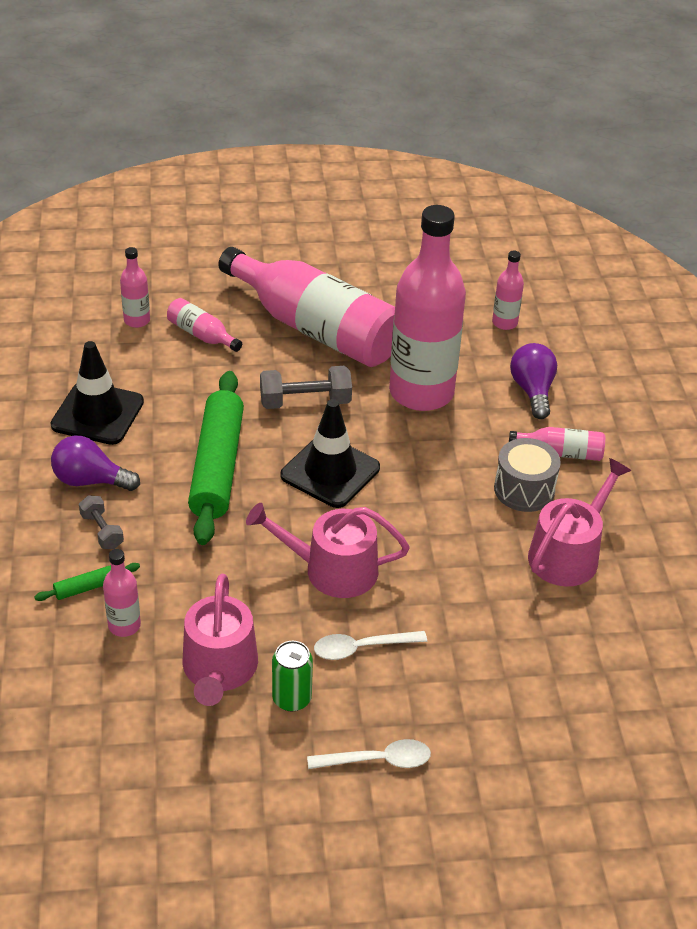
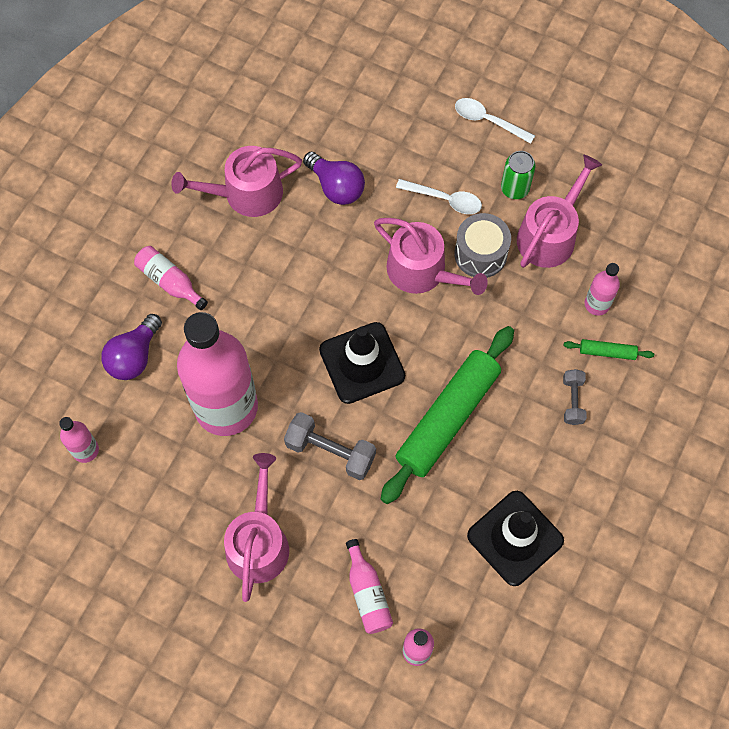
camera: 145 degrees left, 25 degrees up
(90, 480) = (557, 460): purple light bulb -> purple light bulb (336, 187)
(315, 328) = (258, 542): pink bottle -> pink watering can
(524, 489) = (228, 264): grey drum -> grey drum (480, 254)

